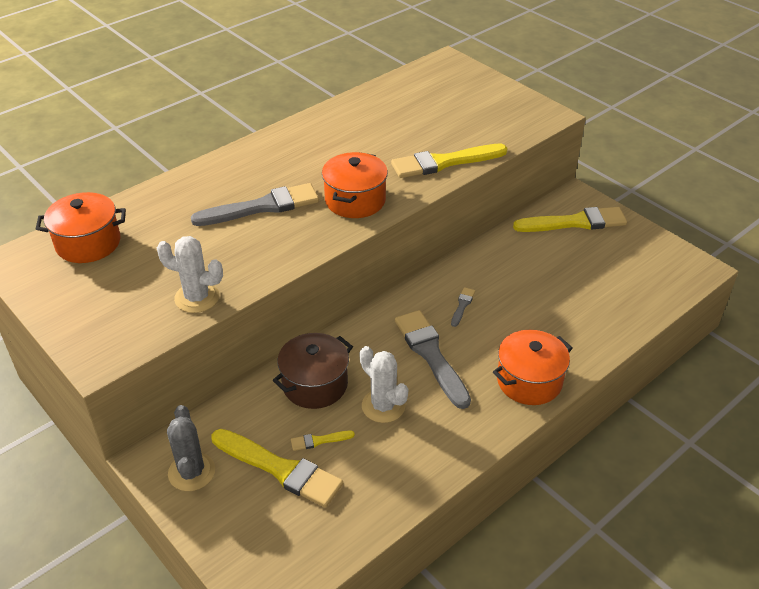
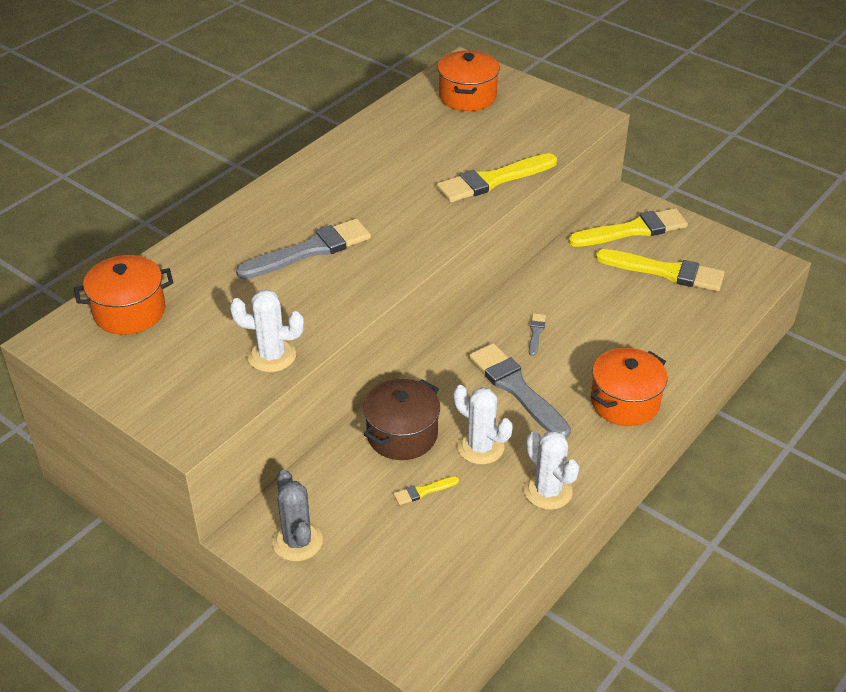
camera: 10 degrees left, 0 degrees up
(280, 469) = (391, 525): yellow brush -> yellow brush (665, 271)
(355, 200) = (409, 232): orange pot -> orange pot (467, 96)
(435, 457) = (548, 491): none -> white cactus

